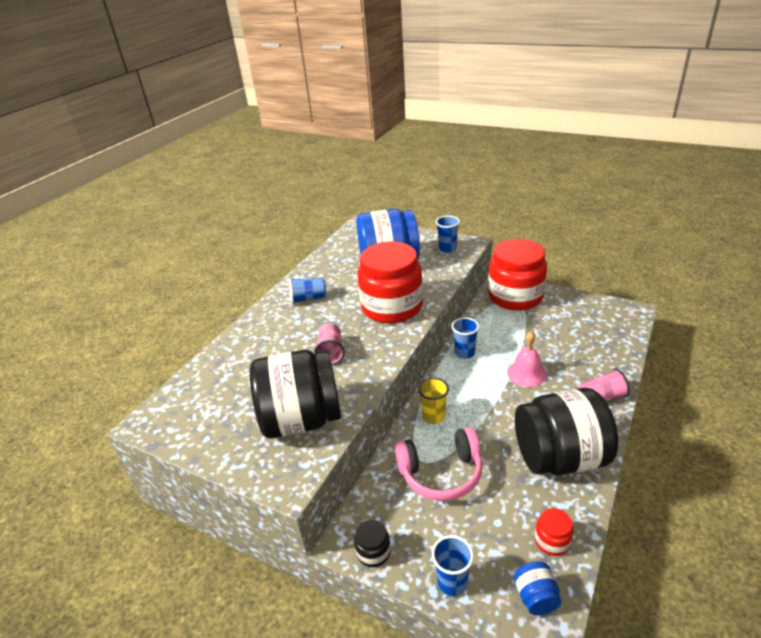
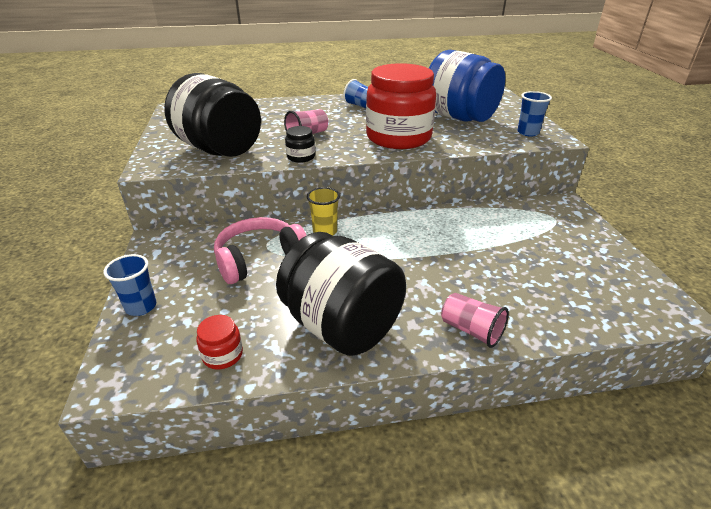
camera: 50 degrees right, 0 degrees up
(373, 552) = (152, 256): black jar -> black jar (301, 157)
(441, 473) = (259, 259): pink headphones -> pink headphones turned 105 degrees clockwise
(464, 353) = (428, 219): blue cup -> none
(515, 296) = (558, 218): red jar -> none
(526, 373) = (445, 264): pink bell -> none
(536, 597) = (147, 365): blue jar -> none

